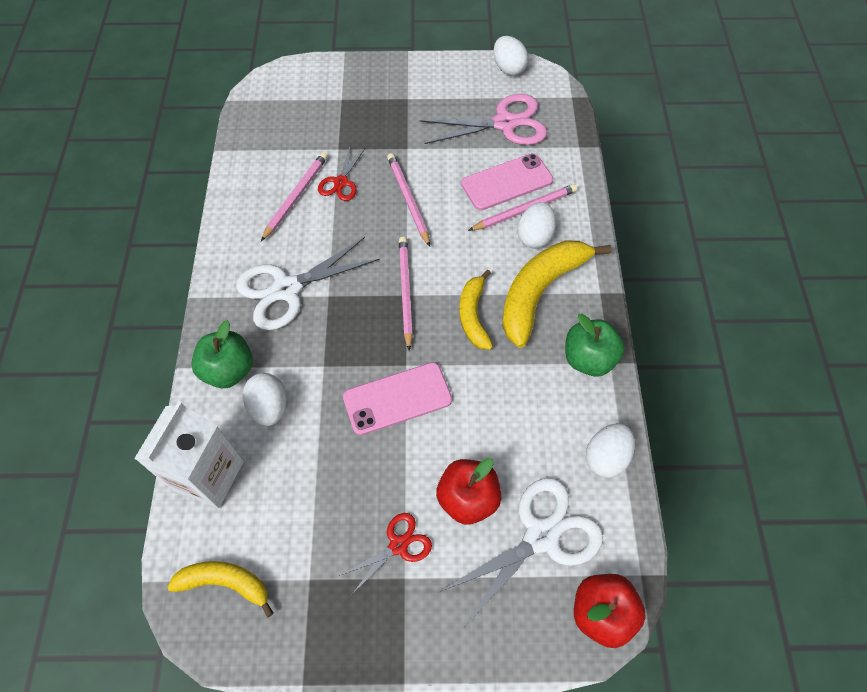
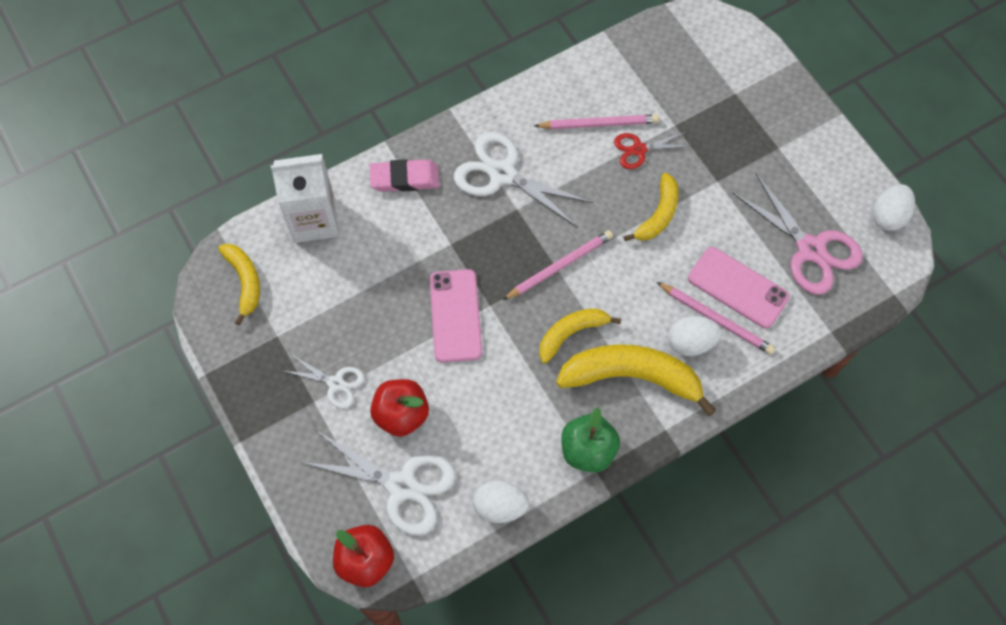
camera: 60 degrees right, 5 degrees up
(229, 370) = (404, 178): green apple -> pink eraser
(269, 407) = (391, 226): white egg -> none
(397, 398) = (455, 316): pink phone -> pink phone turned 45 degrees clockwise
(398, 545) = (335, 383): red scissors -> white scissors
(408, 200) = (658, 214): pink pencil -> yellow banana

